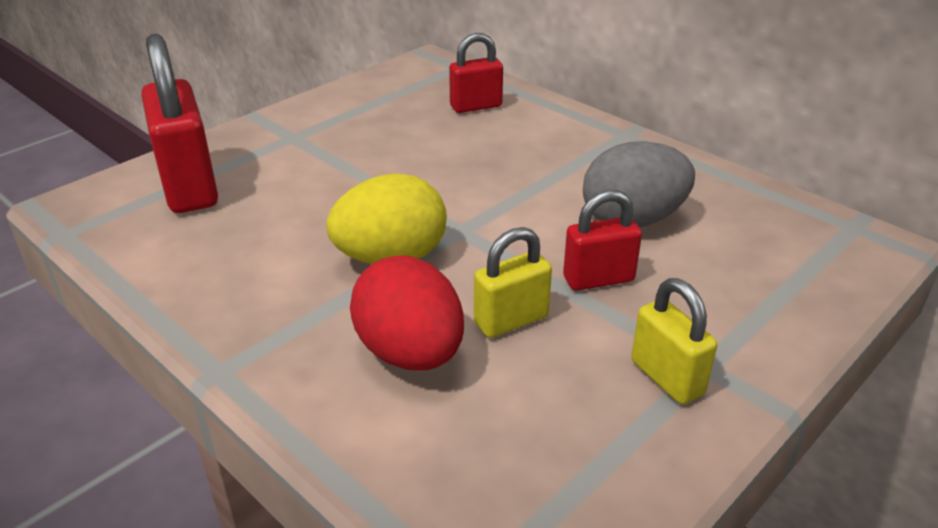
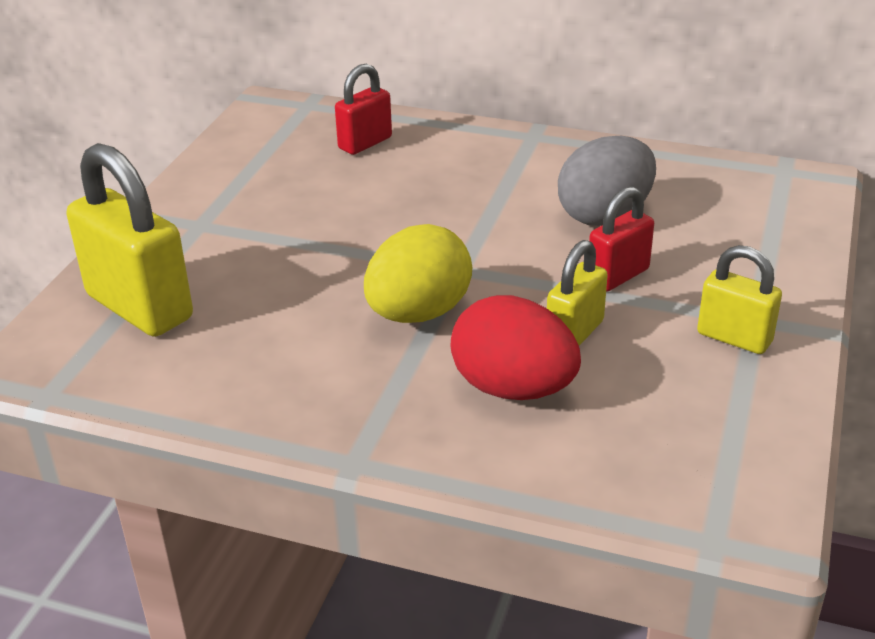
camera: 25 degrees left, 0 degrees up
(189, 187) = (139, 307): red padlock -> yellow padlock

